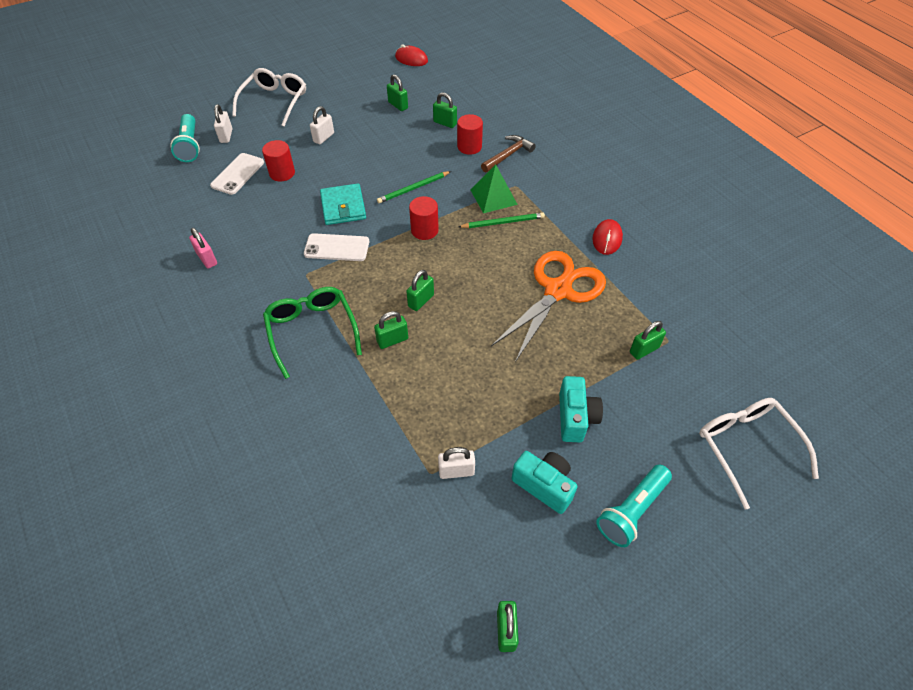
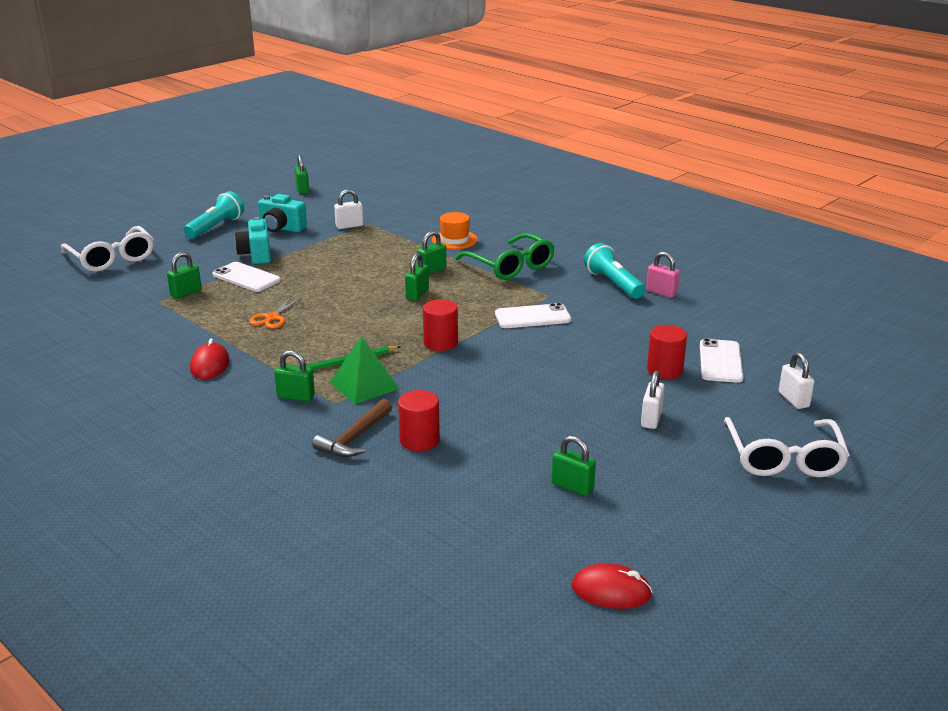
camera: 165 degrees right, 25 degrees down
(190, 146) = (825, 381): turquoise flashlight -> turquoise flashlight (613, 283)
(343, 207) = (554, 349): turquoise wallet -> none
(343, 402) = (454, 240): none -> orange hat
(413, 188) = (477, 379): green pencil -> none
(445, 123) = (474, 470): green padlock -> green padlock (296, 396)
(557, 291) = (272, 318): orange scissors -> orange scissors, size x0.44
(584, 367) = (246, 277): none -> white phone

